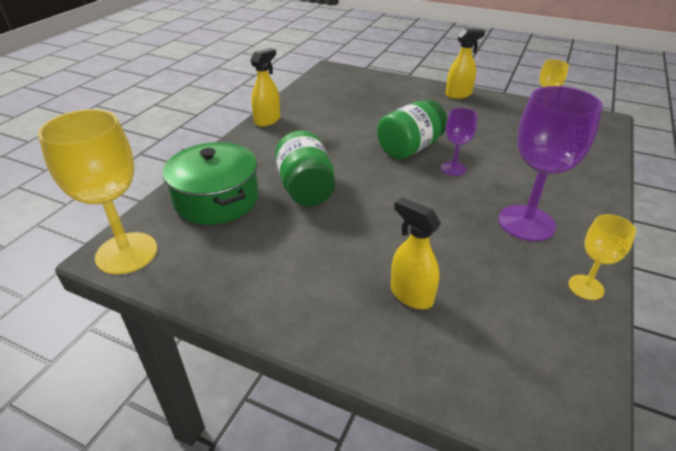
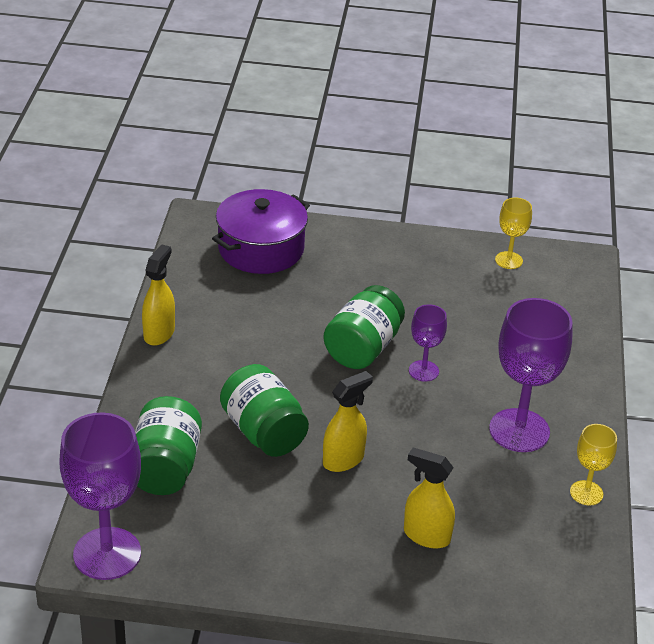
camera: 20 degrees left, 0 degrees up
(126, 253) = (107, 554): yellow goblet -> purple goblet
(217, 199) = (166, 467): green pot -> green jar
(362, 87) = (261, 249): none -> purple pot
(458, 94) = (396, 243): yellow spray bottle -> yellow spray bottle (343, 460)

